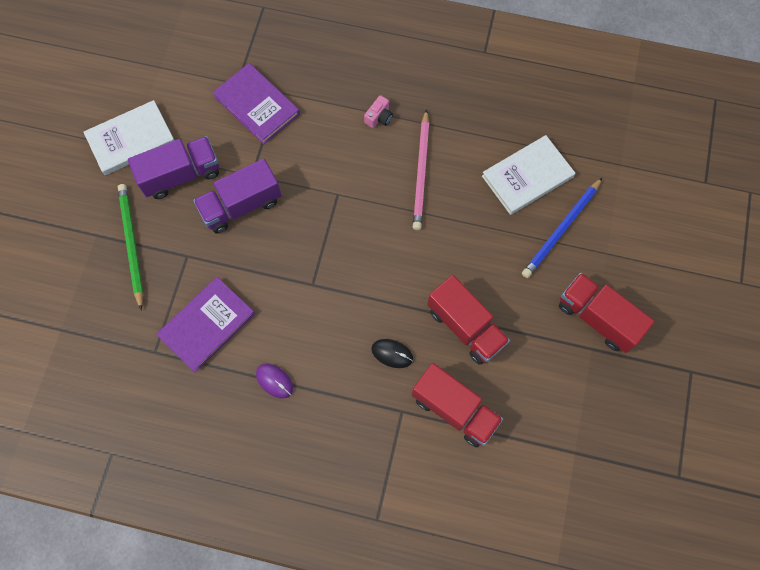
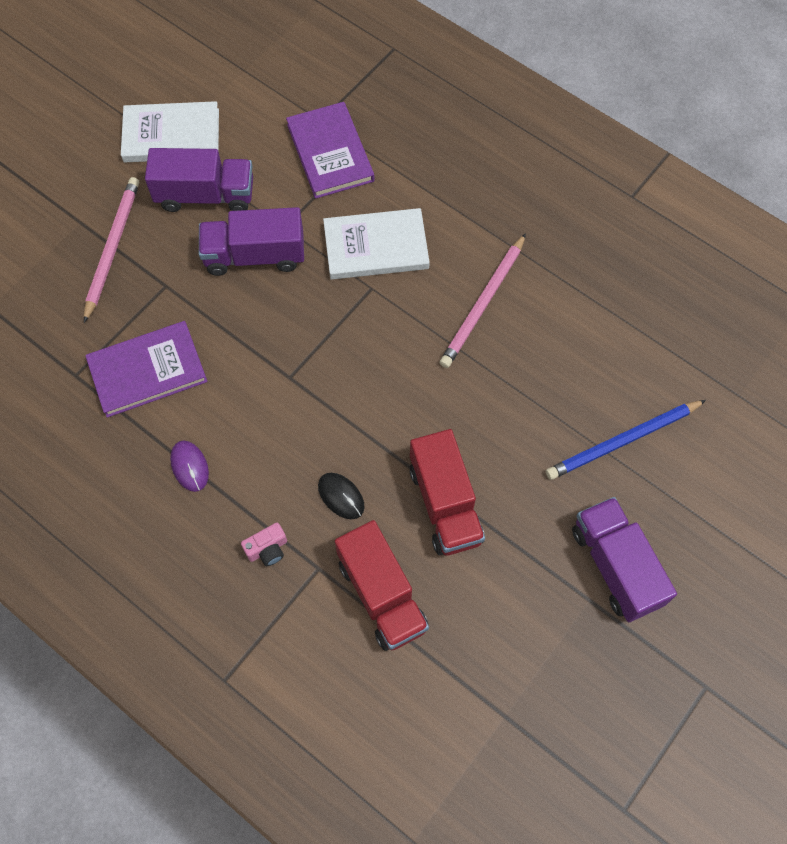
camera: 25 degrees right, 5 degrees down
(131, 245) = (112, 249): green pencil -> pink pencil
(379, 117) = (464, 221): pink camera -> pink camera (267, 549)
(527, 177) = (611, 361): white book -> white book (376, 247)
(597, 318) = (616, 566): red truck -> purple truck

